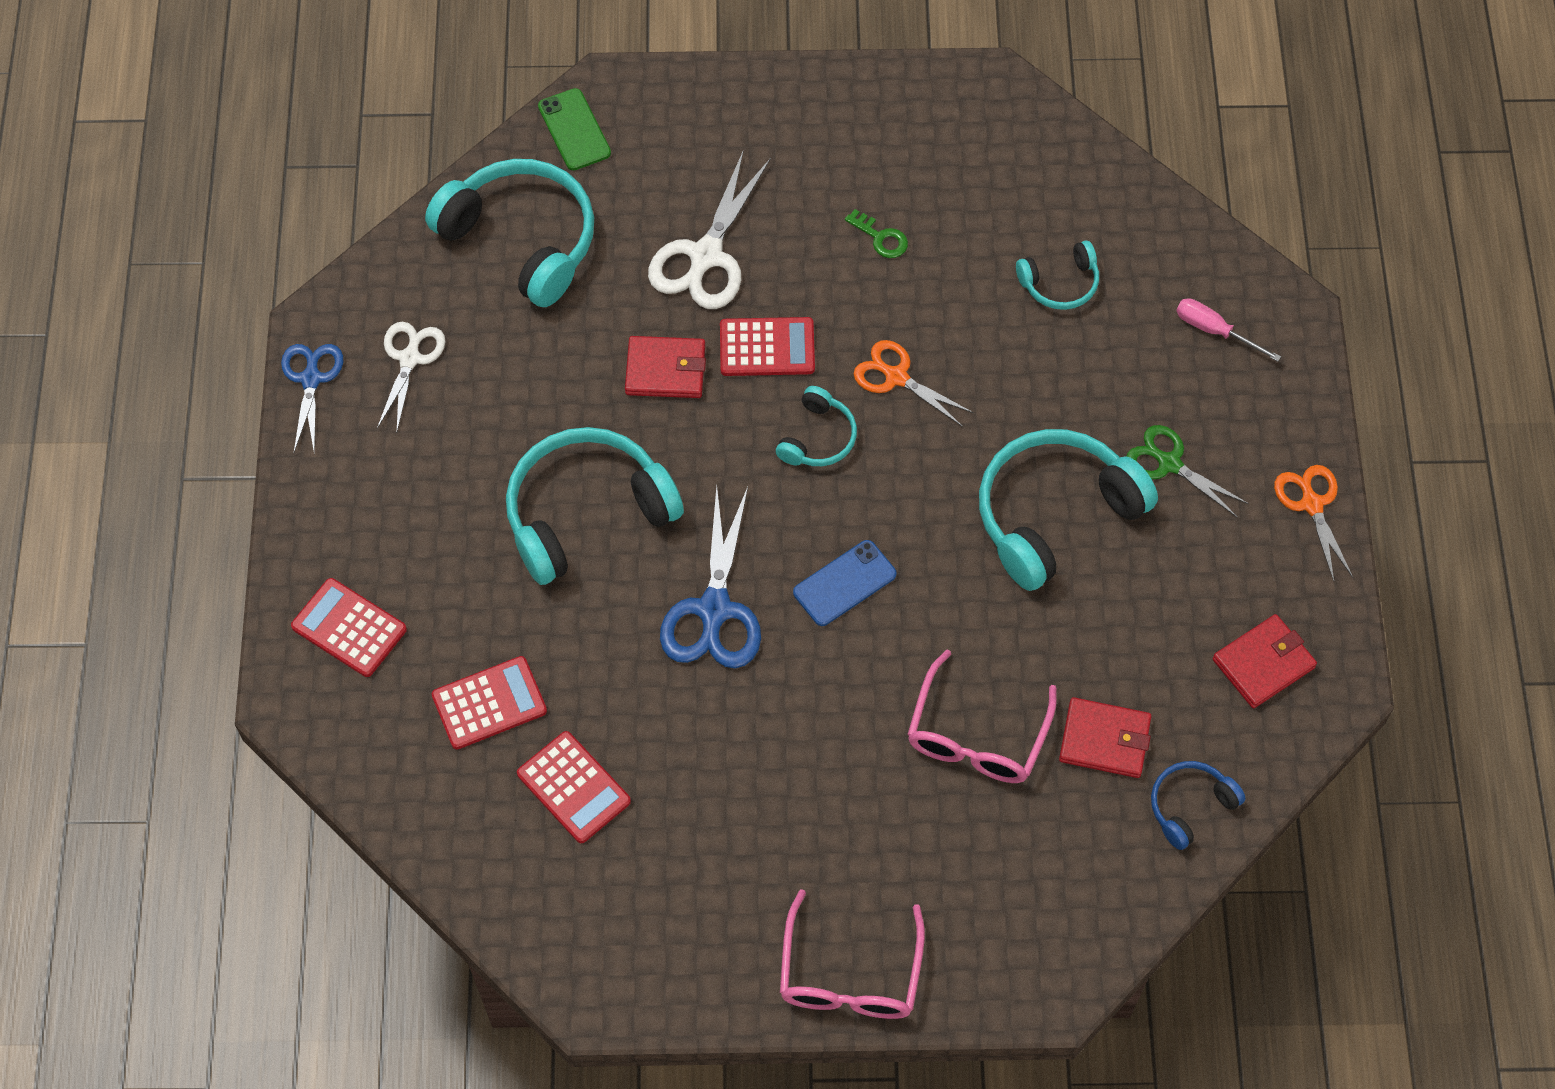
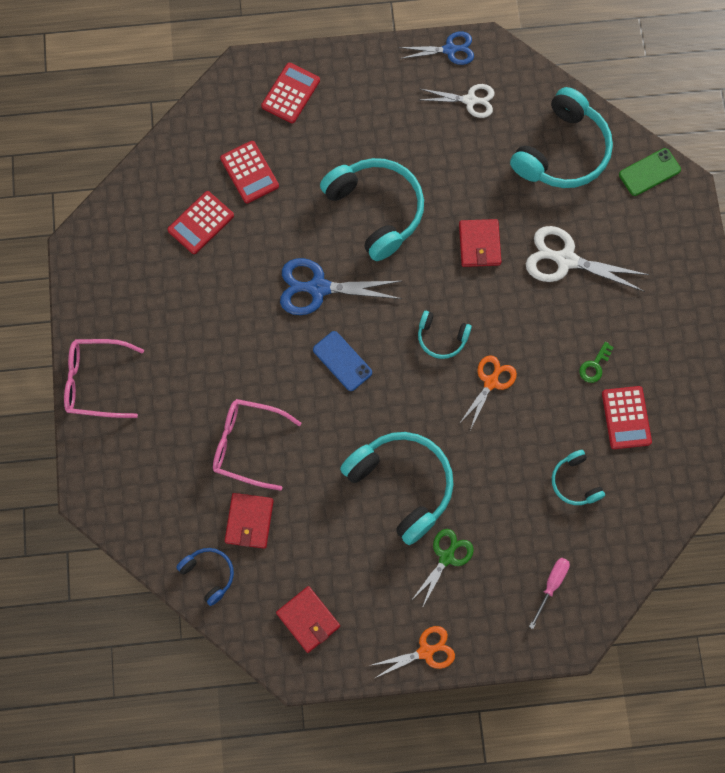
camera: 85 degrees right, 10 degrees up
(767, 348) = (503, 302): red calculator -> red calculator (626, 417)

